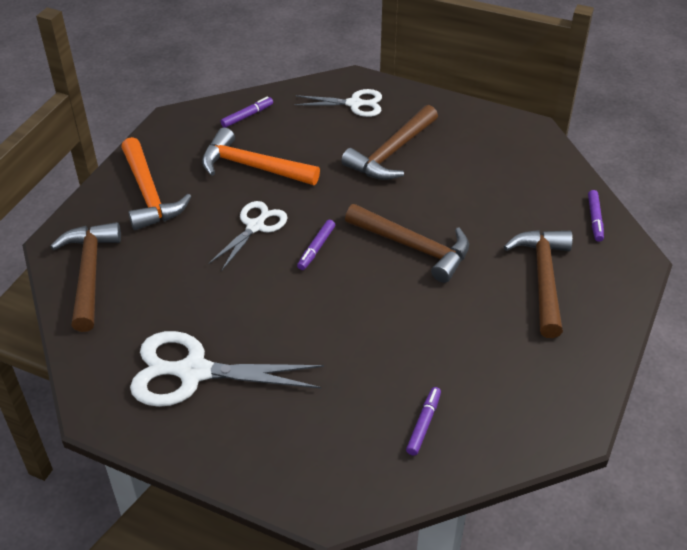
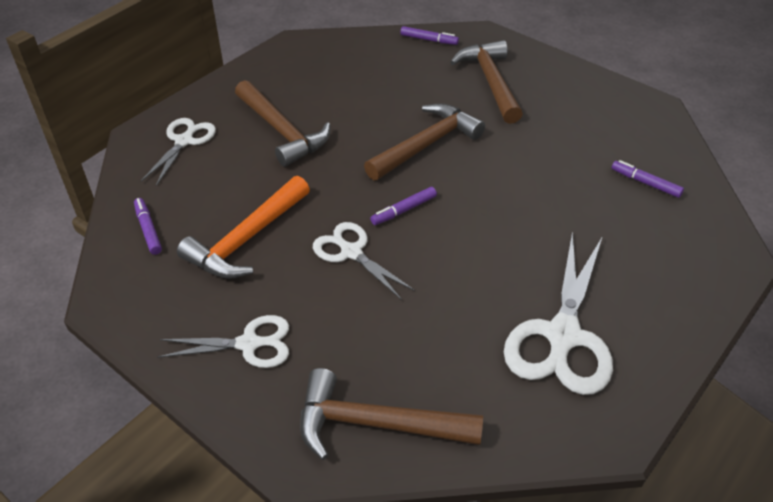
camera: 75 degrees left, 0 degrees up
(149, 194) = (249, 344): orange hammer -> white scissors
(316, 248) = (404, 210): purple marker -> purple marker turned 105 degrees clockwise
(543, 278) = (490, 82): brown hammer -> brown hammer turned 60 degrees clockwise

